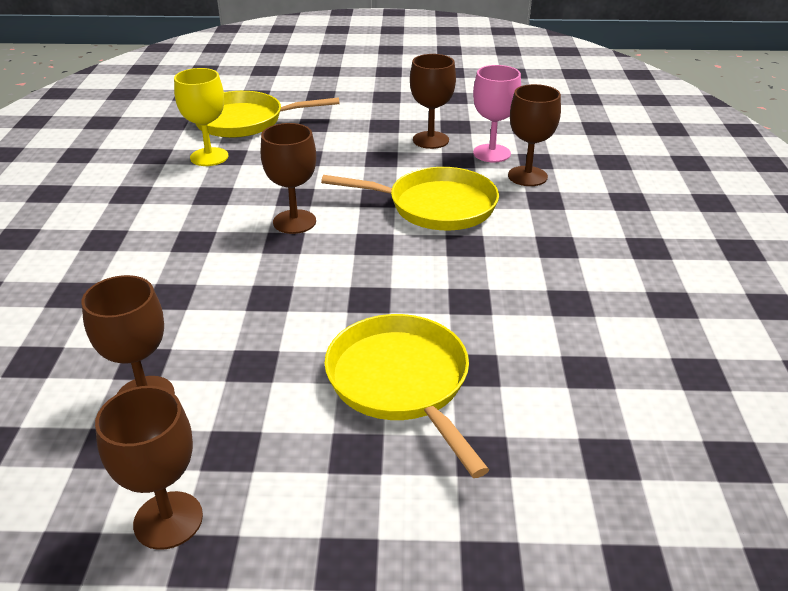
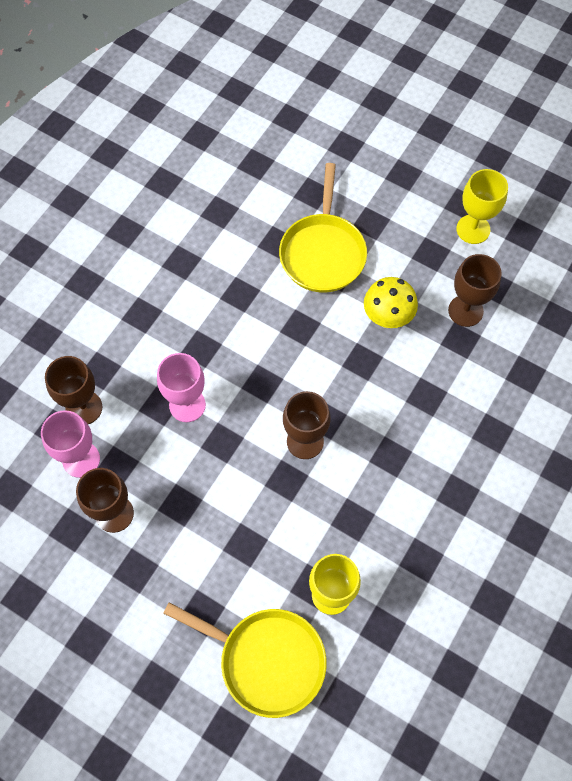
camera: 150 degrees left, 30 degrees up
(168, 520) = (473, 229): brown goblet -> yellow goblet
(260, 346) = (387, 318): none -> yellow mushroom
(435, 206) = (187, 405): yellow pan -> pink goblet

